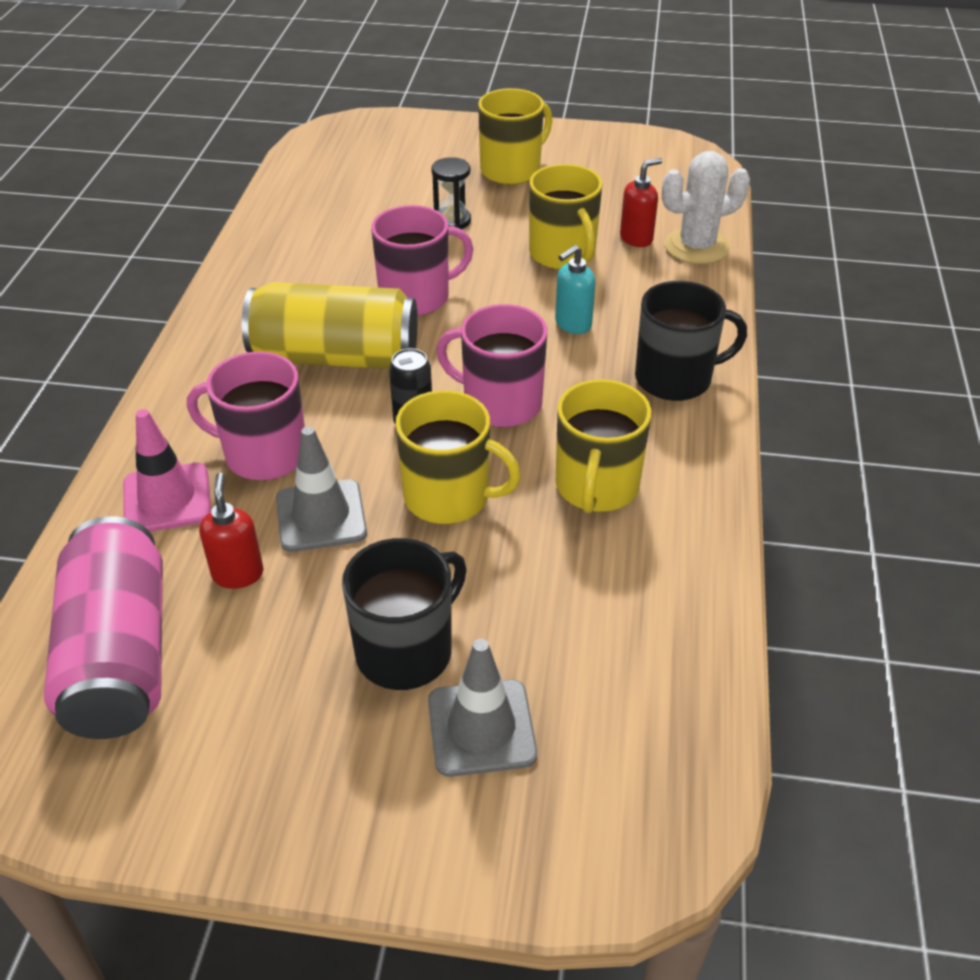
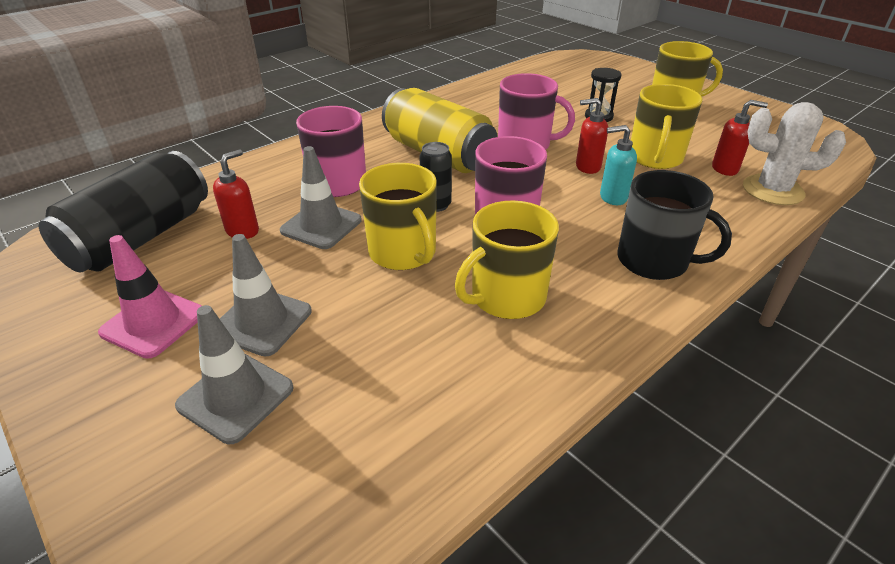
camera: 40 degrees right, 5 degrees down
(119, 655) = (141, 237): pink can -> black can
(167, 499) = (264, 180): pink traffic cone -> pink traffic cone (153, 323)
(406, 650) = (262, 321): black mug -> grey traffic cone
(511, 297) = (587, 167): none -> red soap dispenser

